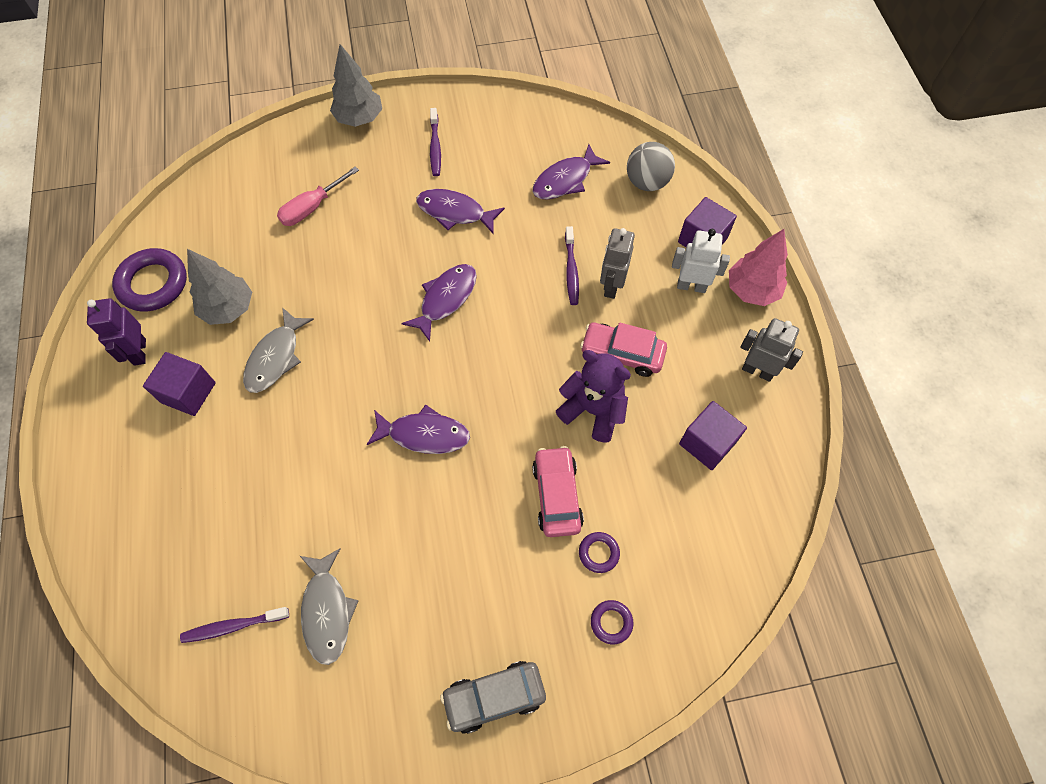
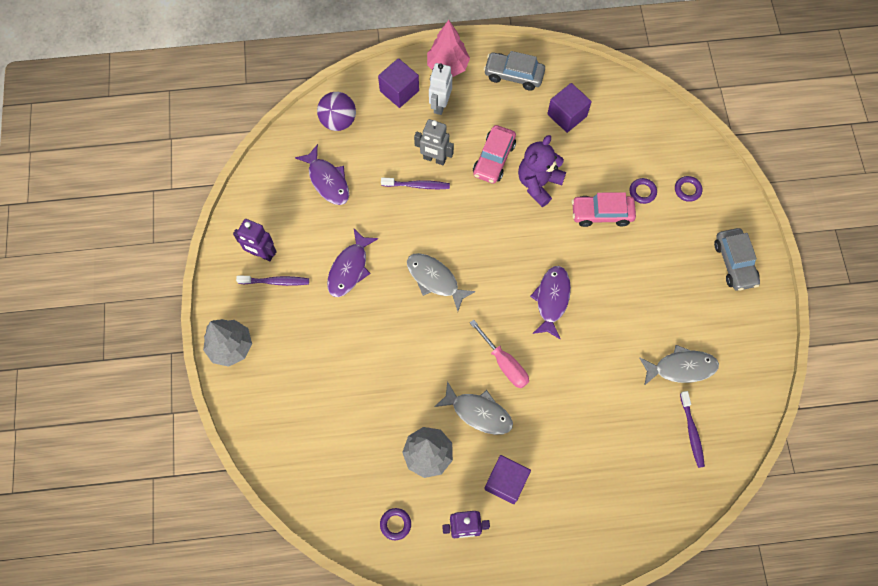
camera: 85 degrees left, 5 degrees up
(153, 283) = (395, 524): purple ring -> purple ring, size x0.49
(312, 207) = (329, 387): pink screwdriver -> pink screwdriver (504, 363)
(446, 299) = (435, 279): purple fish -> grey fish
(467, 131) = (262, 254): none -> purple robot
(647, 182) = (338, 121): grey ball -> purple ball
(757, 371) = (513, 75): grey robot -> grey car

